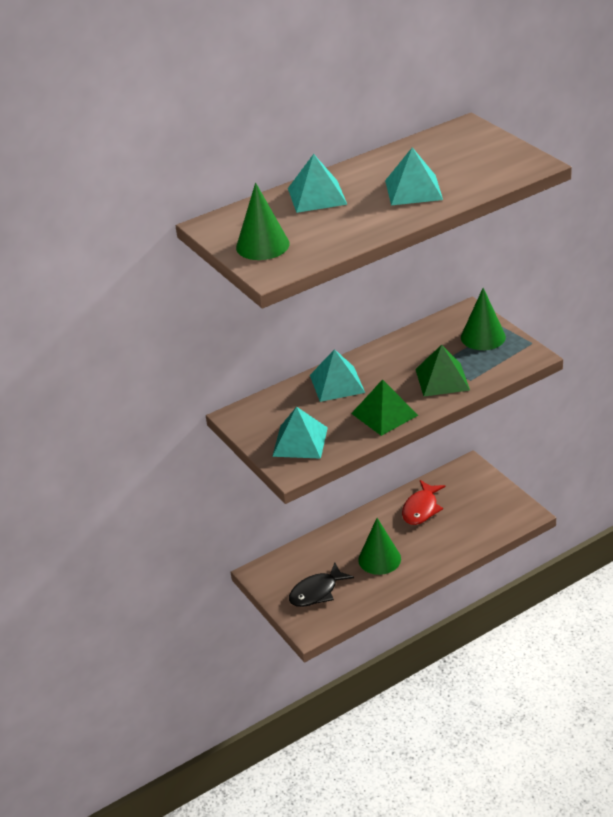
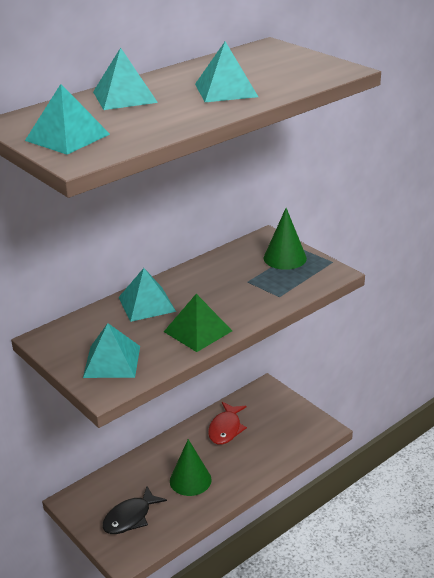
camera: 10 degrees left, 5 degrees down
(262, 245) = (67, 137): green cone -> turquoise pyramid
(442, 379) = (251, 296): green pyramid -> none

